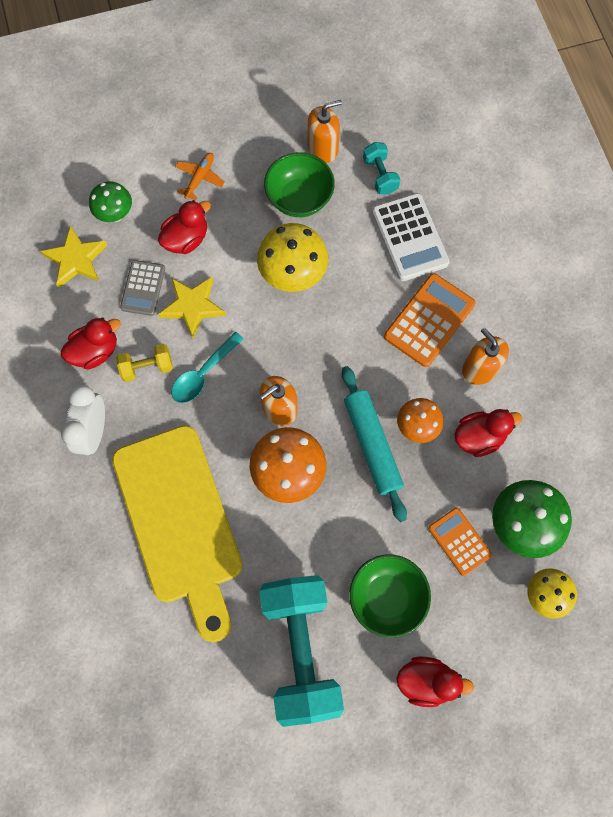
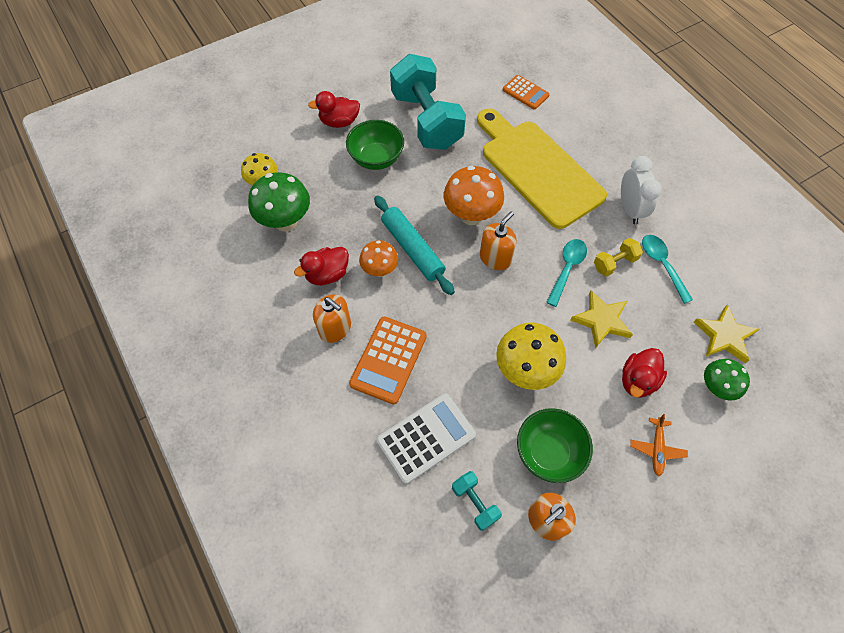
camera: 165 degrees right, 10 degrees down
(95, 351) = (662, 265): red duck -> turquoise spoon
(143, 288) = (652, 325): grey calculator -> none
(409, 238) = (426, 438): white calculator -> white calculator turned 90 degrees clockwise
(459, 541) = (331, 201): orange calculator -> orange calculator (525, 93)

